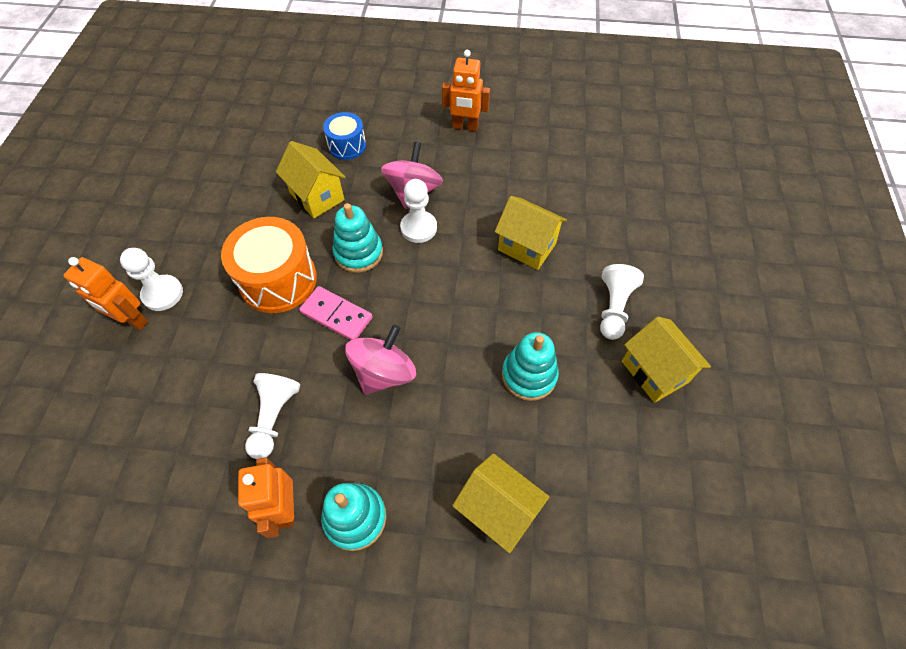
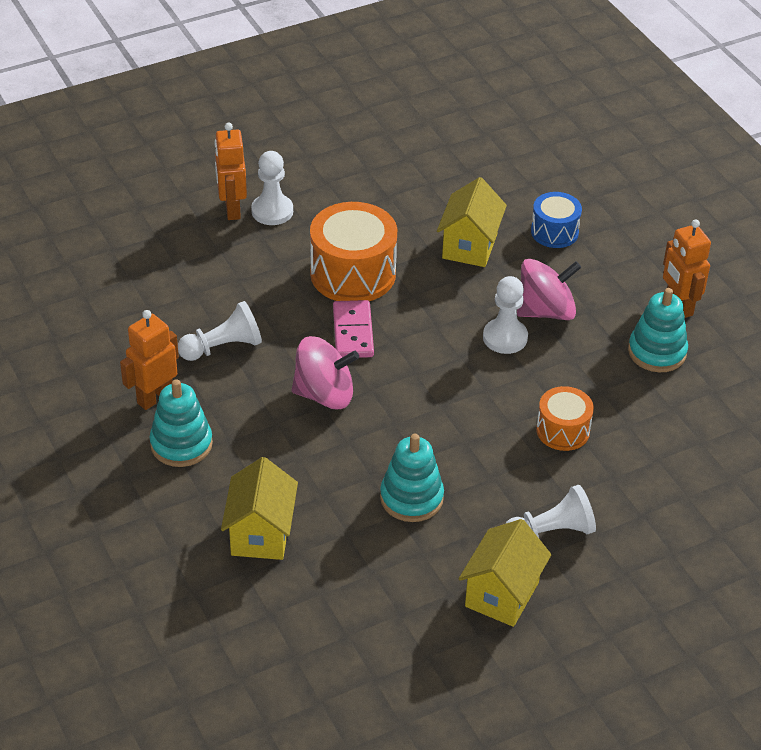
camera: 55 degrees right, 15 degrees down
(358, 253) = (433, 310): turquoise stacking toy -> turquoise stacking toy (657, 352)
(527, 247) = (563, 430): yellow house -> orange drum

